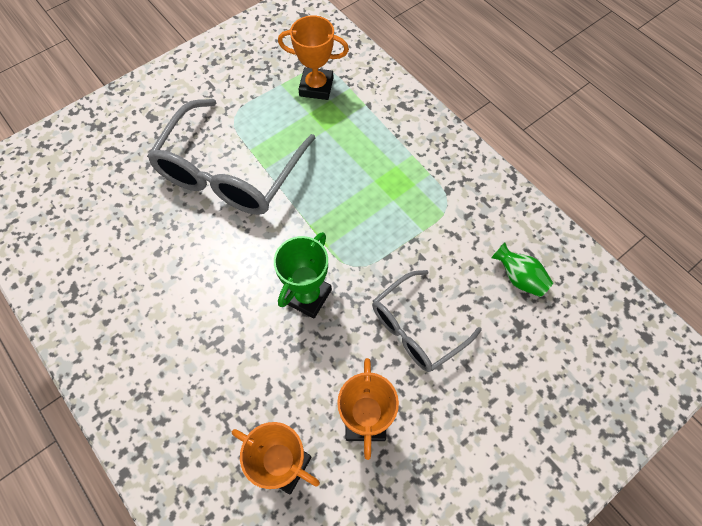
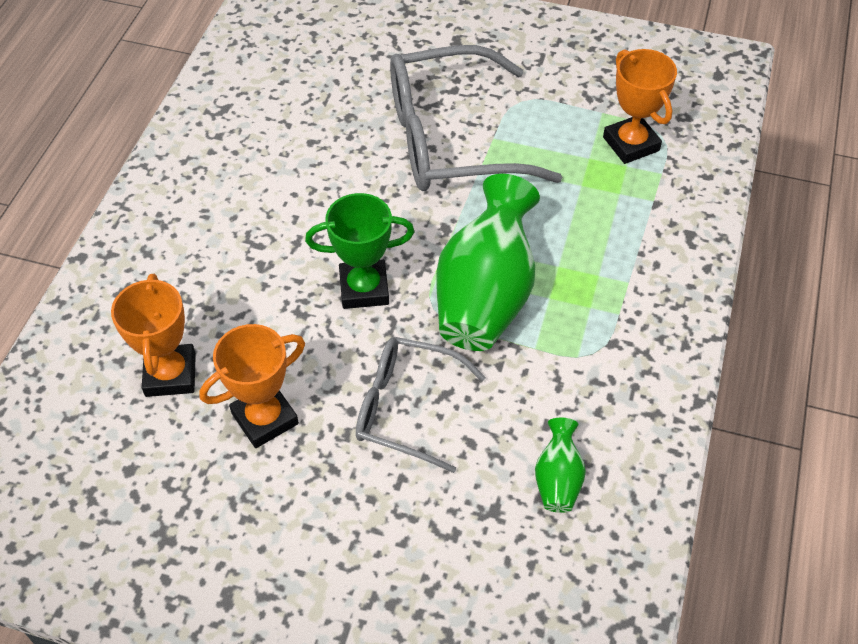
camera: 55 degrees right, 10 degrees down
(366, 232) = (485, 296): none -> green vase

